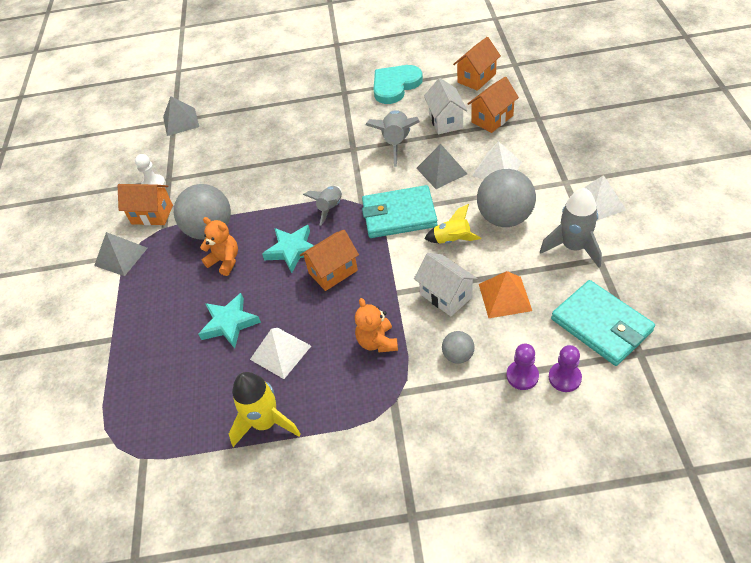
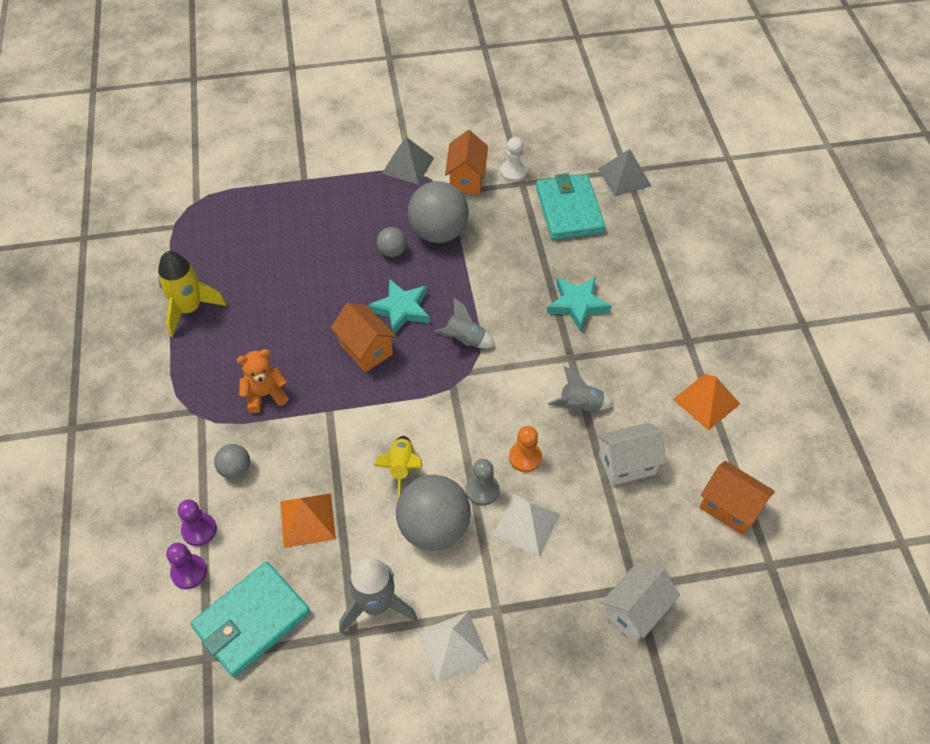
camera: 80 degrees right, 5 degrees up
(225, 261) = (392, 251): orange teddy bear -> grey ball
(229, 323) = (309, 267): turquoise star -> turquoise star (577, 304)
(280, 352) = (266, 312): white pyramid -> none
(395, 86) = (706, 401): turquoise heart -> orange pyramid
(396, 143) = (580, 405): grey rocket -> grey rocket, size x0.65
(399, 215) = (448, 411): turquoise wallet -> turquoise wallet (569, 210)
(441, 171) = (525, 457): grey pyramid -> orange pawn
(446, 295) = (317, 459): white house -> white house (635, 611)
(470, 192) = (482, 490): none -> grey pawn
(492, 119) = (632, 524): orange house -> none

